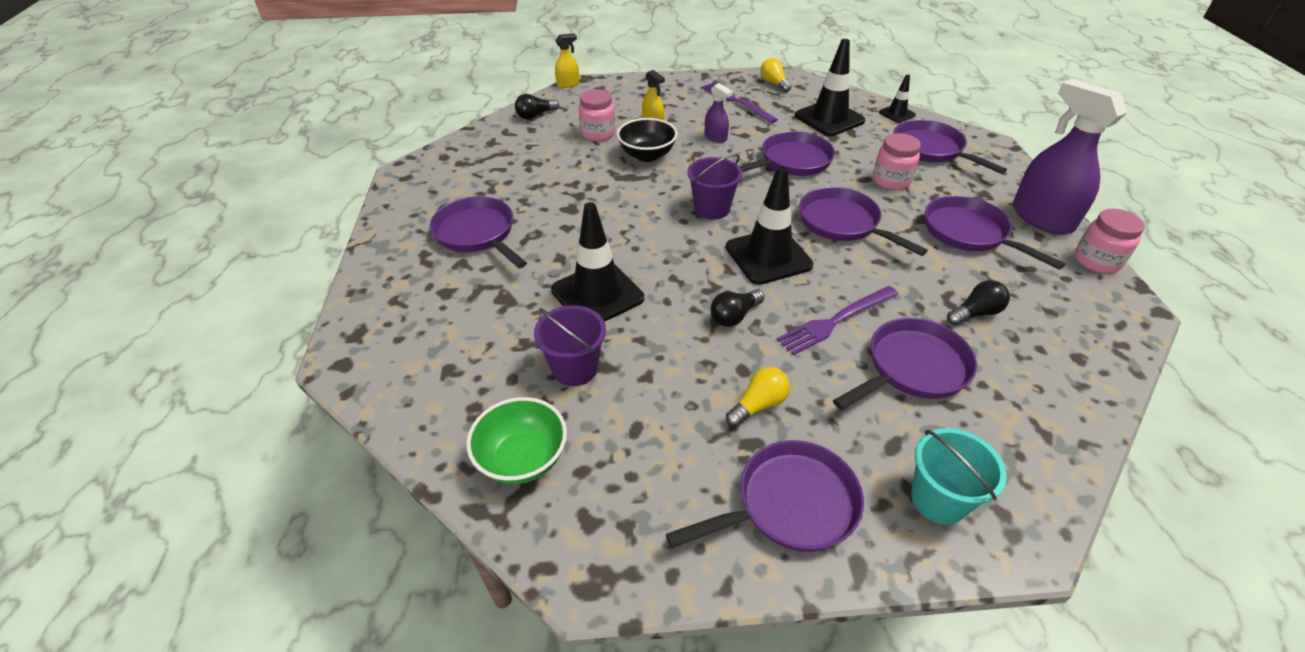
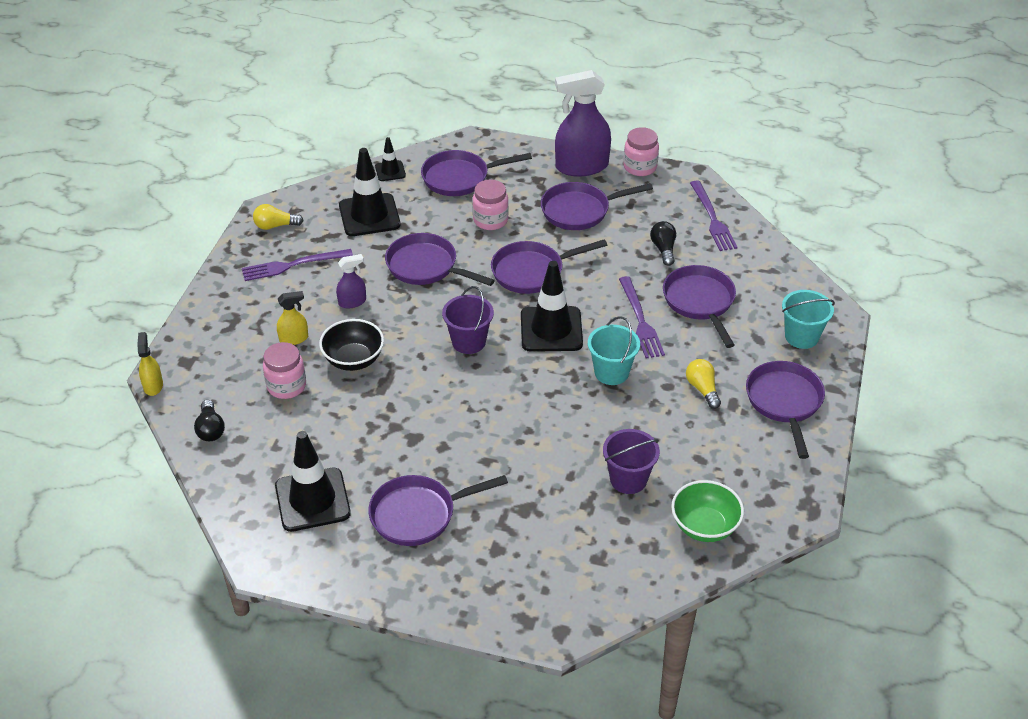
camera: 70 degrees left, 0 degrees up
(597, 294) = (548, 446): black traffic cone -> black traffic cone (312, 500)
(734, 316) = (611, 372): black light bulb -> turquoise bucket
(792, 161) = (426, 267): purple pan -> purple pan turned 45 degrees counterclockwise
(1080, 346) = (712, 218): none -> purple fork

